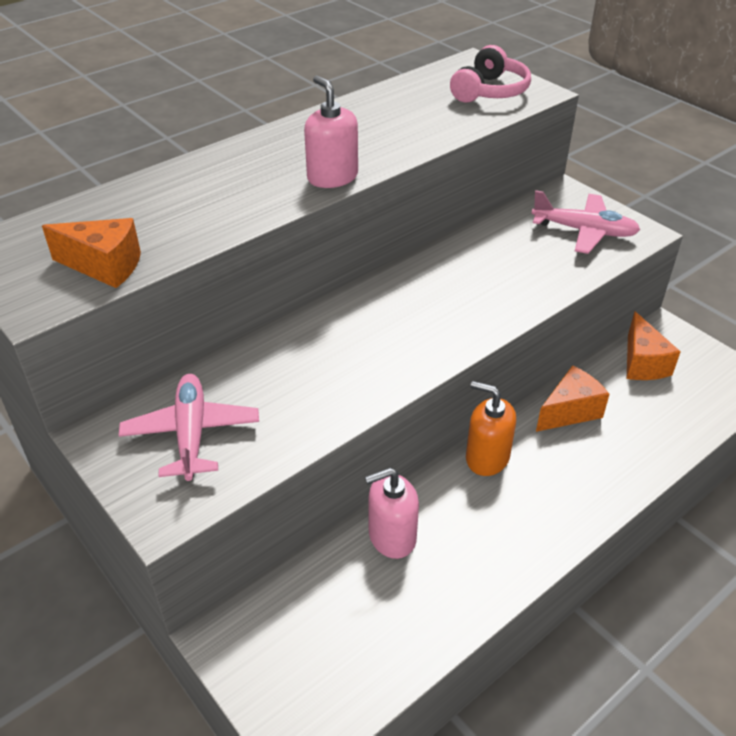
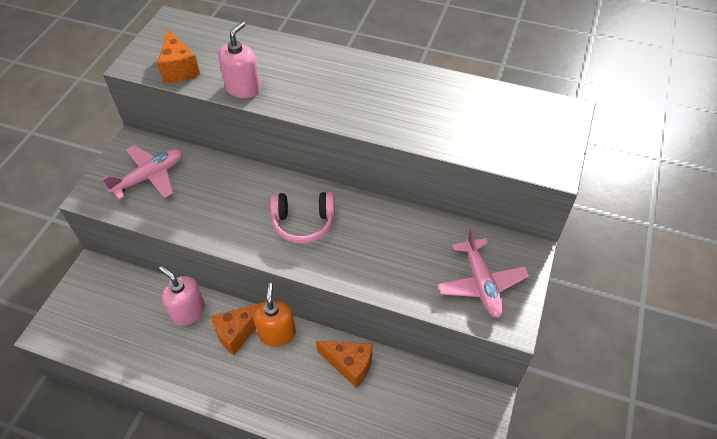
camera: 60 degrees right, 10 degrees up
(332, 177) = (333, 111): pink soap dispenser -> pink soap dispenser (243, 88)
(489, 91) = (526, 139): pink headphones -> pink headphones (303, 222)
(642, 363) = (434, 395): orange cheese -> orange cheese (238, 333)

